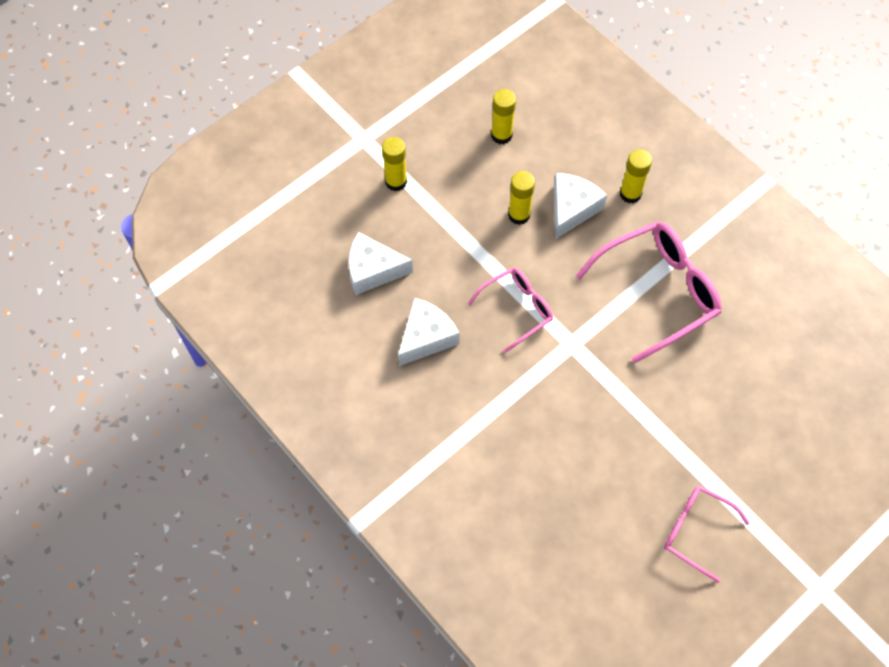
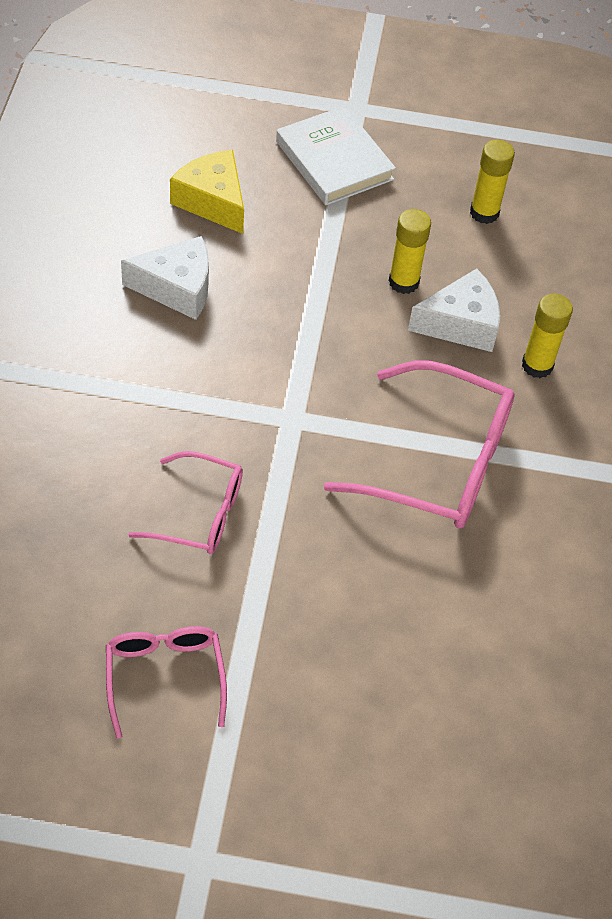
camera: 45 degrees right, 10 degrees down
(373, 270) = (212, 201): white cheese -> yellow cheese
(396, 182) = (334, 160): yellow glue stick -> white book
(516, 309) = (286, 345): pink glasses -> pink glasses (199, 513)

